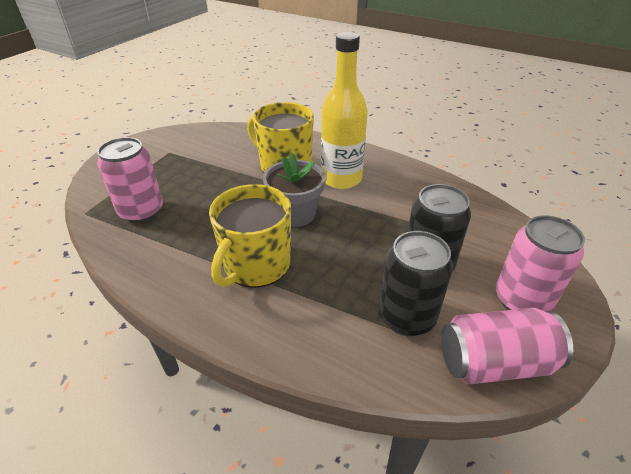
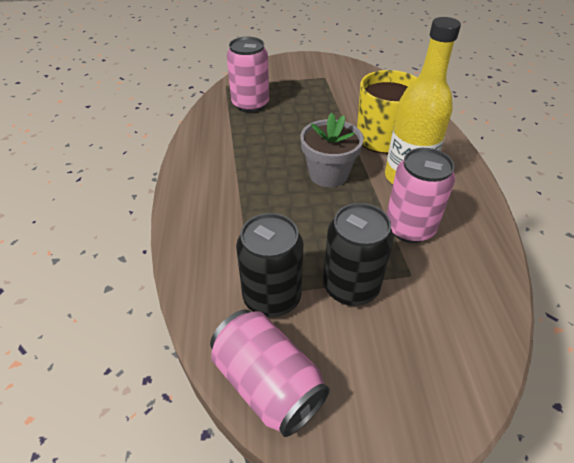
camera: 55 degrees right, 5 degrees up
(256, 265) = (250, 183): yellow mug -> none
(521, 300) = (372, 383): pink can -> pink can (409, 228)

